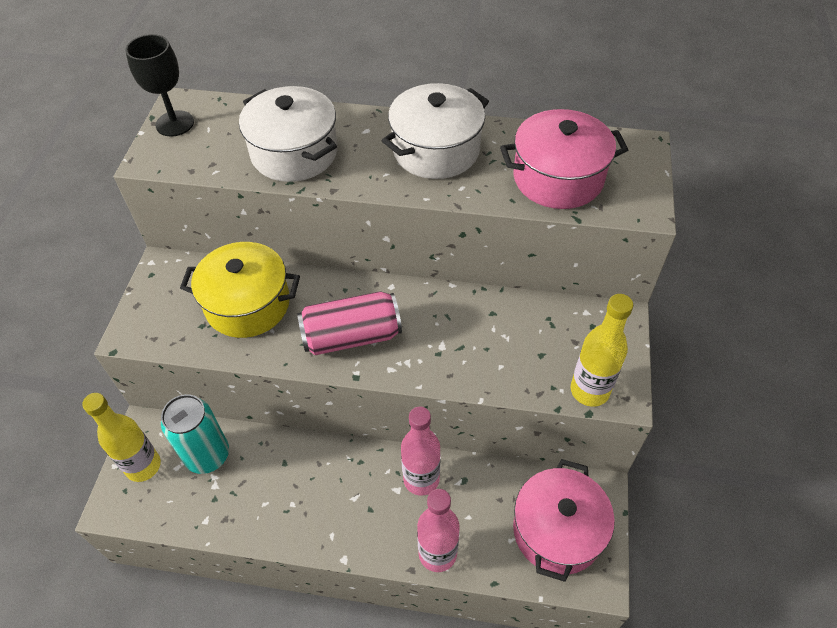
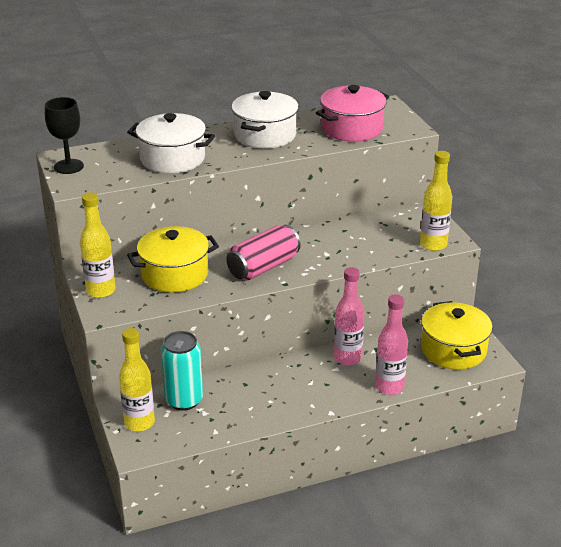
camera: 30 degrees left, 20 degrees down
(155, 296) = (101, 291): none -> yellow bottle
(557, 530) = (453, 350): pink pot -> yellow pot

